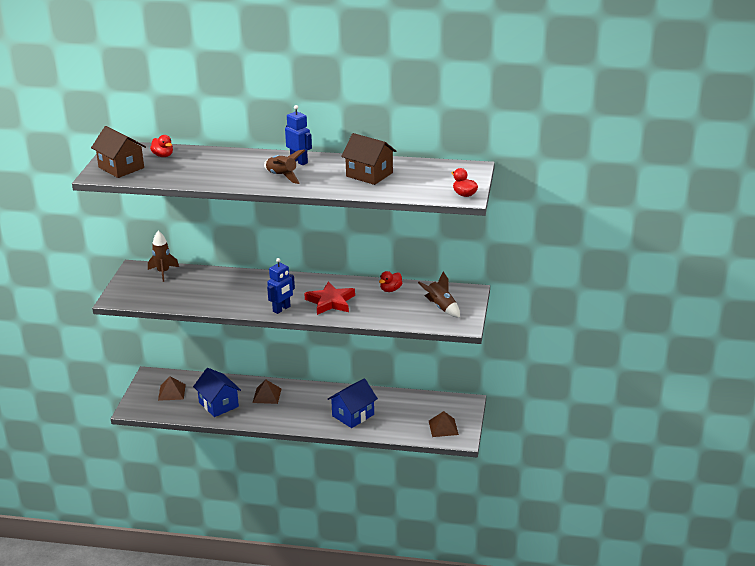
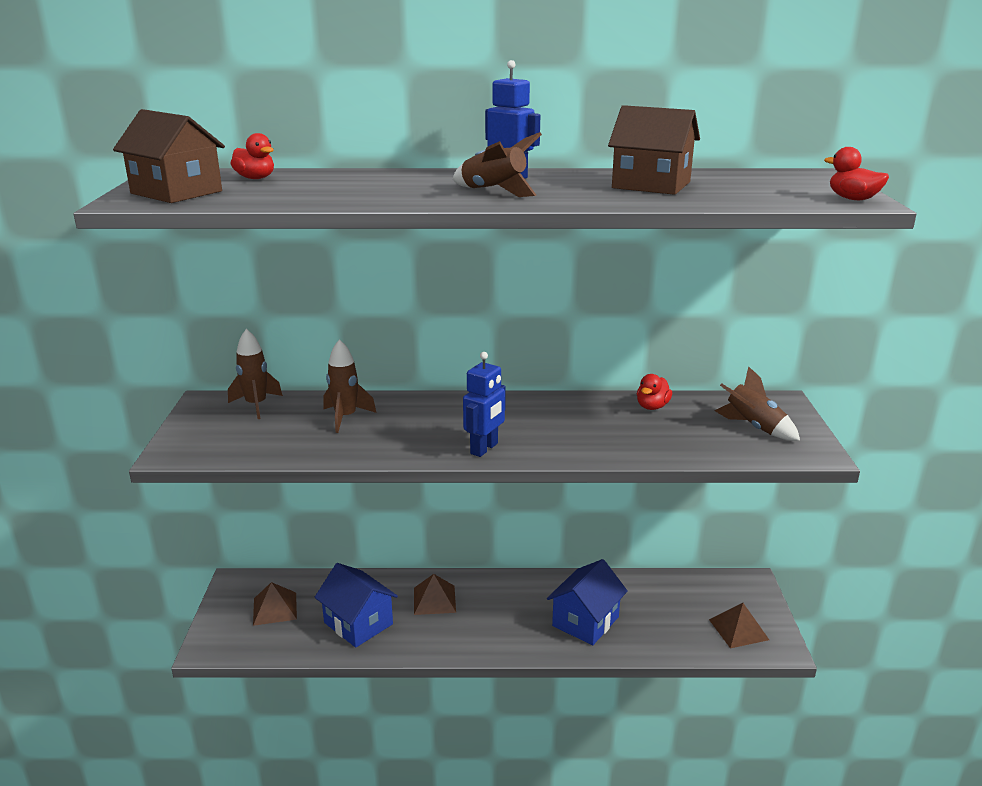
camera: 10 degrees left, 5 degrees down
(211, 284) = (345, 417): none -> brown rocket
(330, 302) = (564, 431): red star -> none

